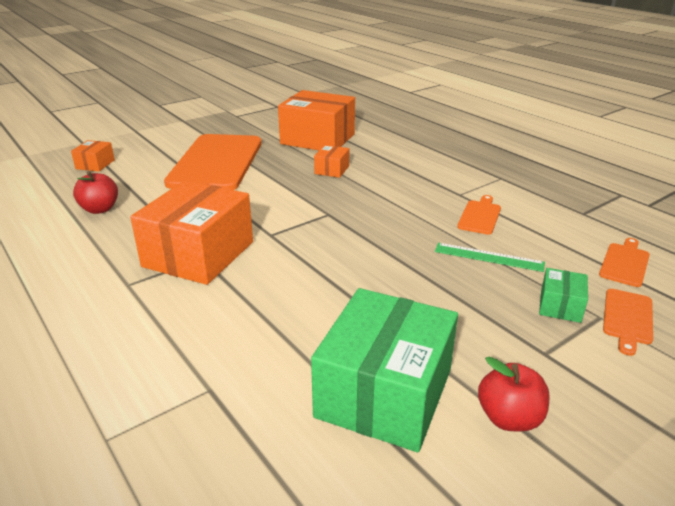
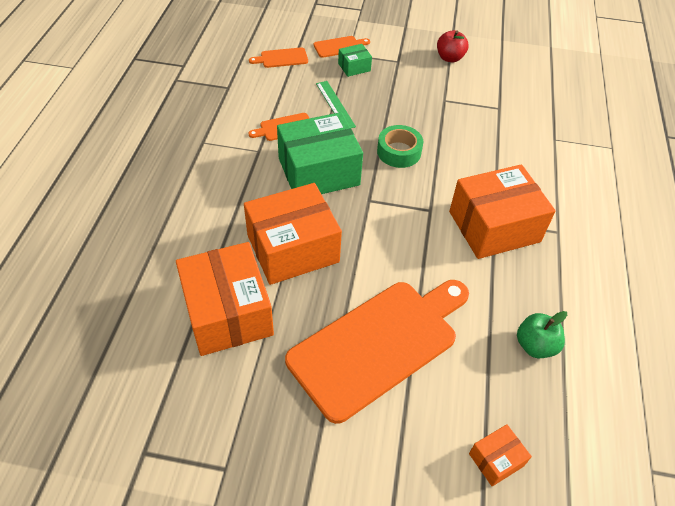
camera: 135 degrees left, 20 degrees up
(100, 209) = (535, 345): red apple -> green apple
(332, 170) = (293, 248): orange box -> orange box, size x2.22
(363, 257) = (399, 152): none -> green tape
(384, 393) = (483, 91): green box -> green box (318, 171)

